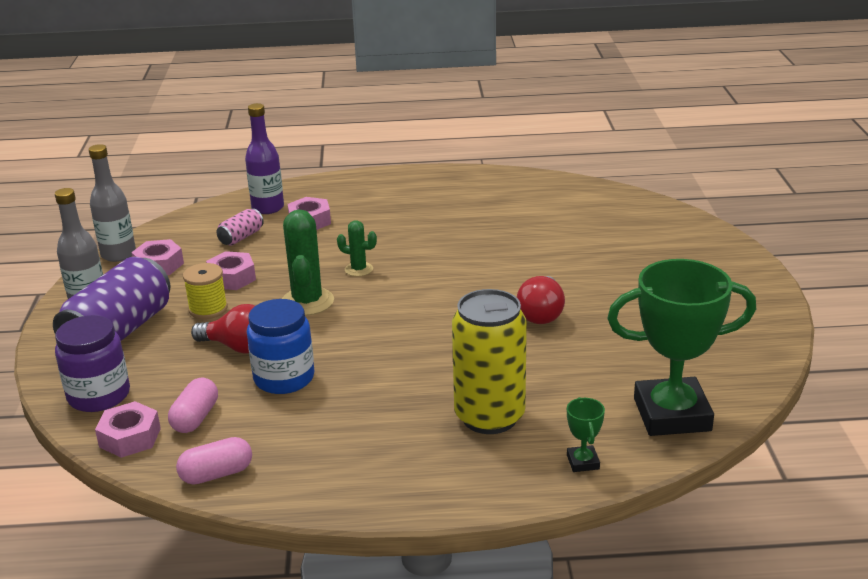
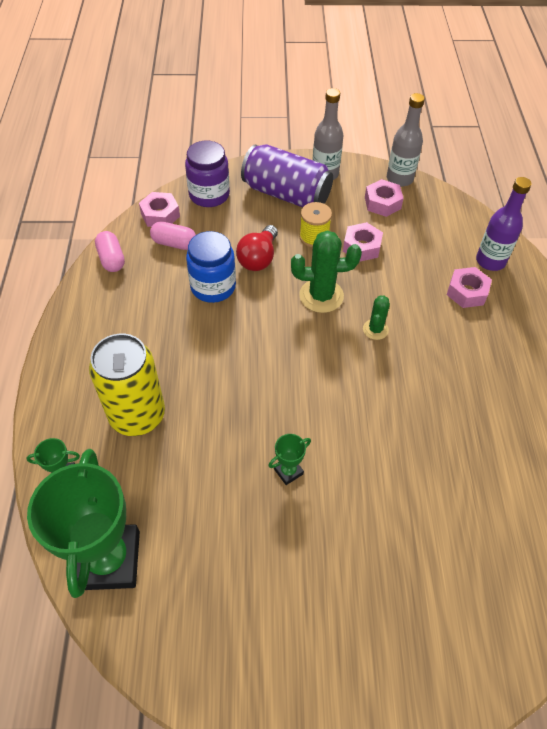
camera: 90 degrees right, 25 degrees up
(241, 237) = (432, 247): pink can -> none
(541, 314) = (288, 471): red light bulb -> green trophy

